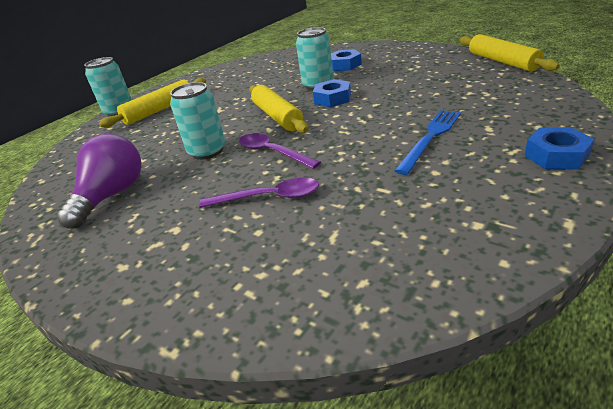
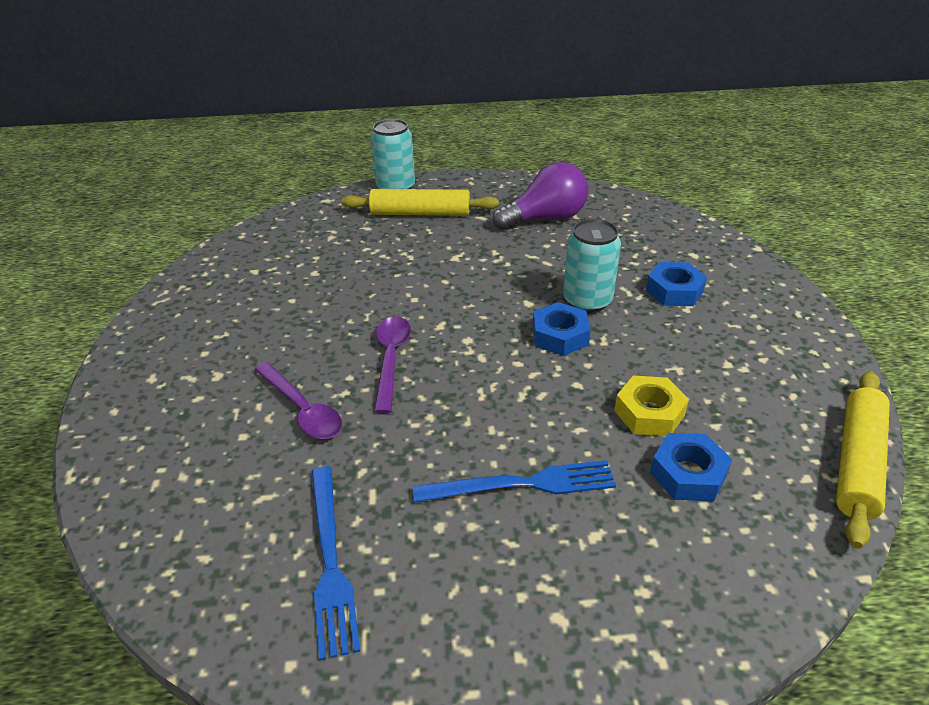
camera: 45 degrees right, 5 degrees up
(112, 195) = (244, 297): purple light bulb -> purple light bulb (545, 218)
(207, 151) = (360, 308): turquoise can -> none
(277, 116) = (475, 314): yellow rolling pin -> none
(419, 93) = (649, 413): none -> yellow nut
(425, 220) = (330, 561): none -> blue fork
(556, 155) = (565, 642): blue nut -> blue nut (688, 474)

